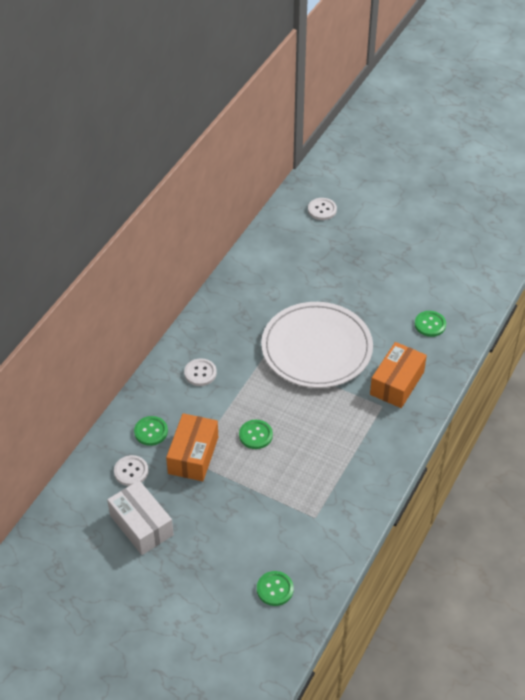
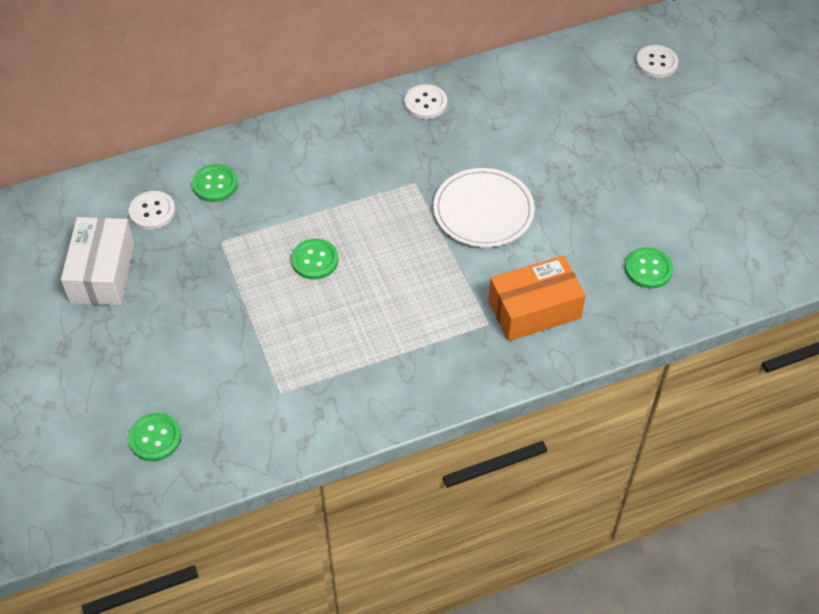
camera: 40 degrees right, 5 degrees up
(193, 455) = (229, 237): orange box -> none
(200, 373) = (329, 157): white button -> white button (425, 103)
(316, 348) = (483, 211): white plate -> white plate, size x0.63

